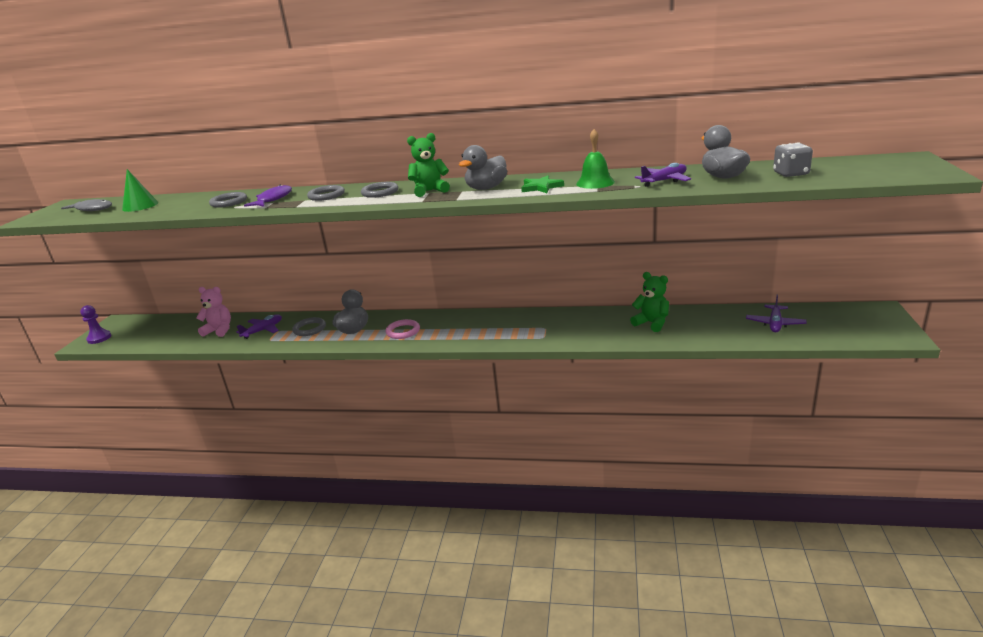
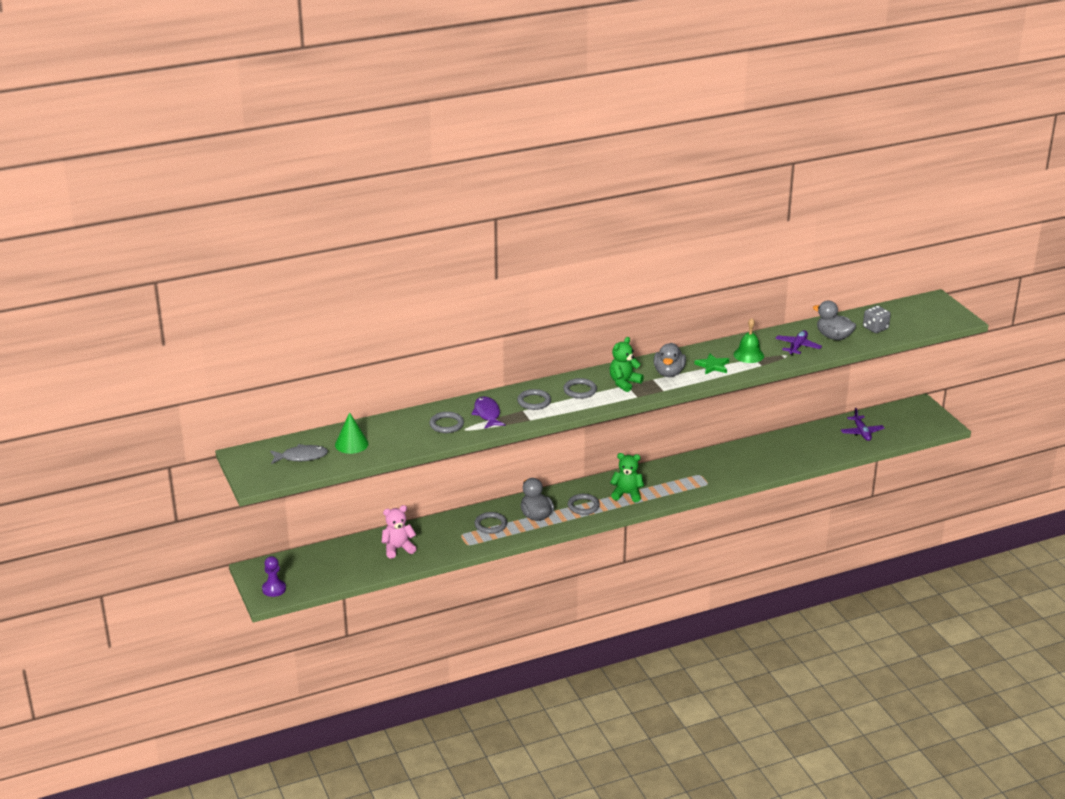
camera: 35 degrees left, 5 degrees up
(263, 330) = (445, 537): purple plane -> none
(403, 331) = (583, 506): pink ring -> grey ring
(651, 323) = (776, 451): green teddy bear -> green teddy bear (627, 494)

